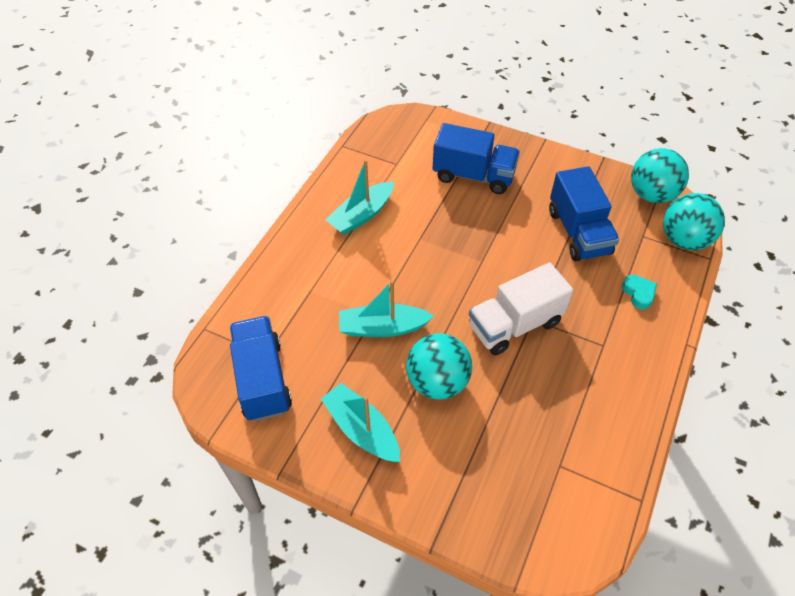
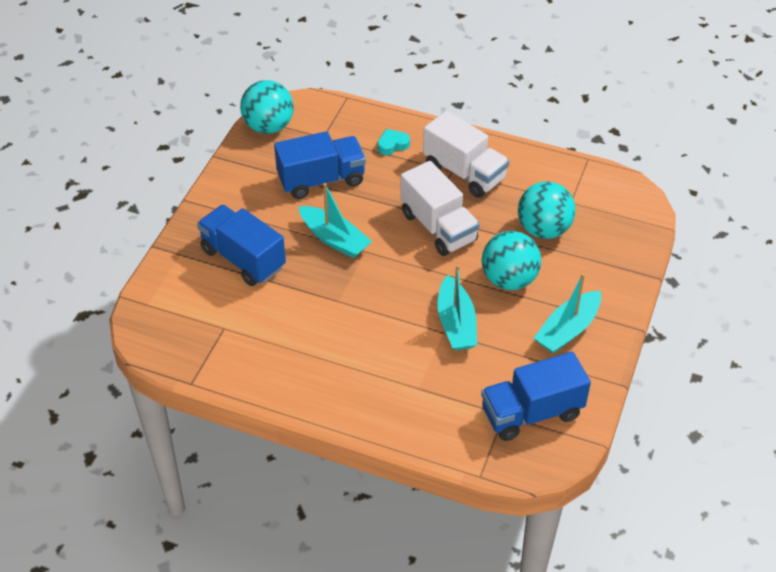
camera: 95 degrees left, 5 degrees down
(361, 215) = (307, 353): turquoise boat -> turquoise boat (334, 239)
(473, 175) = (243, 259): blue truck -> blue truck turned 60 degrees counterclockwise
(601, 357) = (464, 172): none -> white truck
(684, 240) = (326, 111): turquoise ball -> turquoise ball (543, 229)

